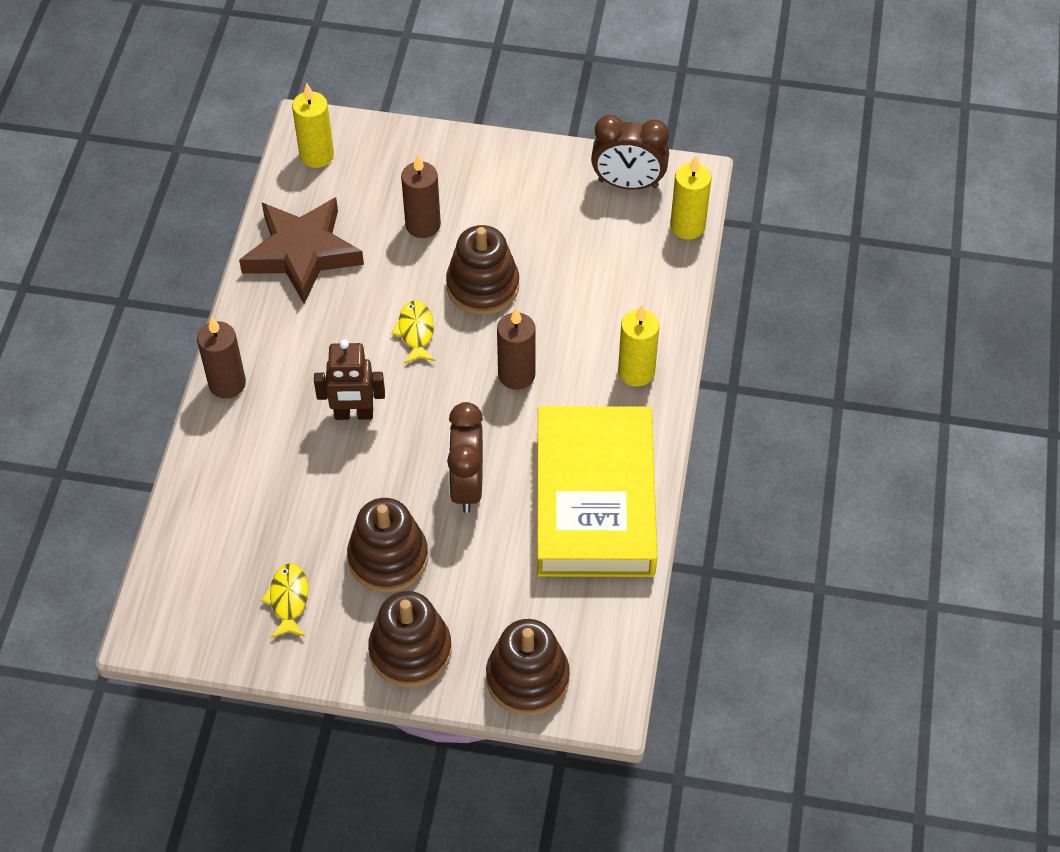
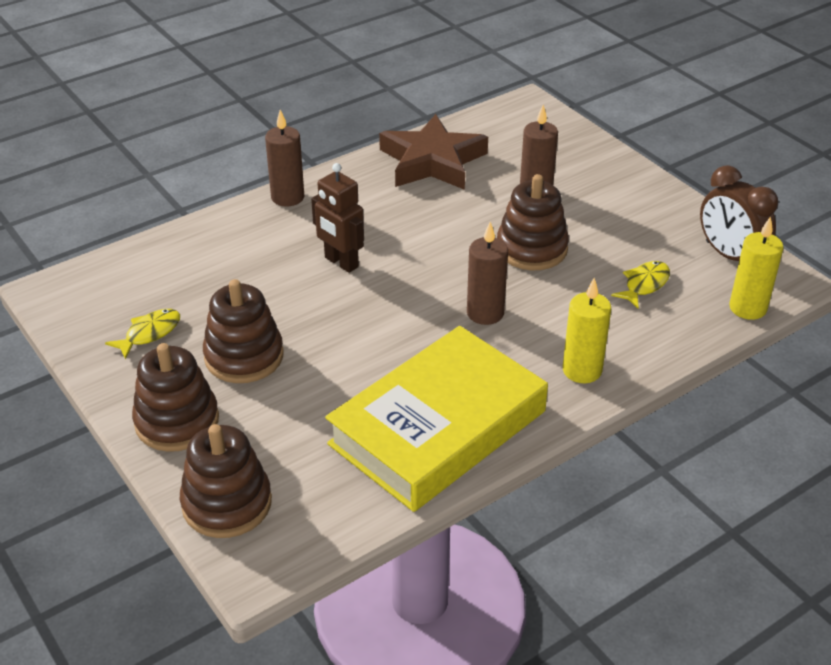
camera: 45 degrees right, 15 degrees down
(317, 155) = (514, 119): yellow candle -> none
(416, 332) = (447, 245): yellow fish -> yellow fish (644, 285)
(467, 485) = (357, 353): brown clock -> none

